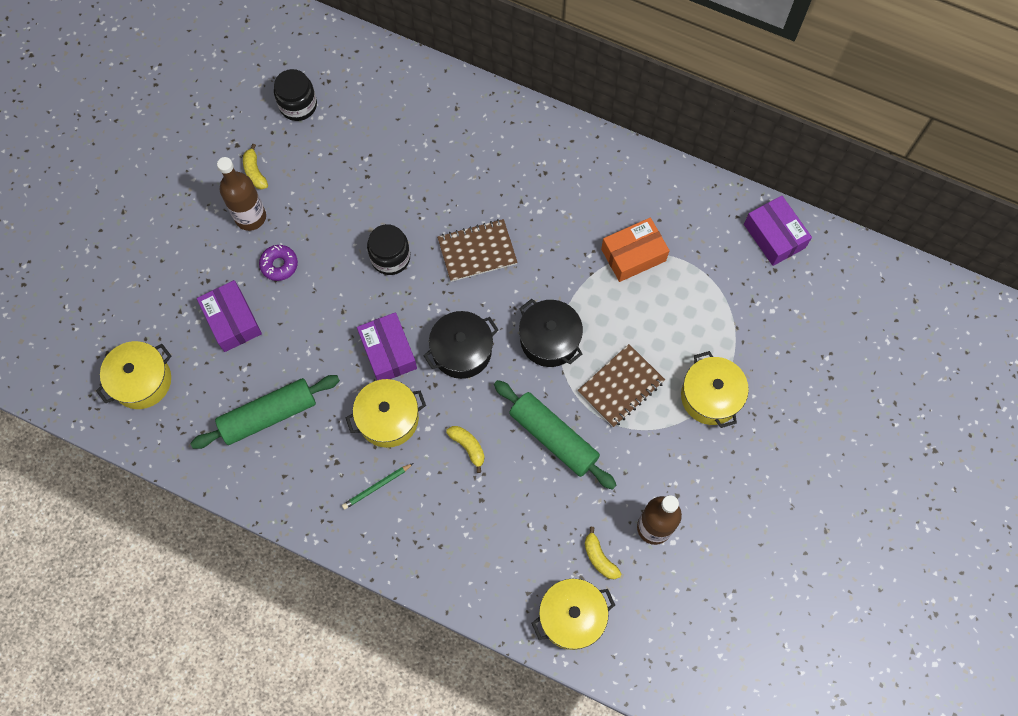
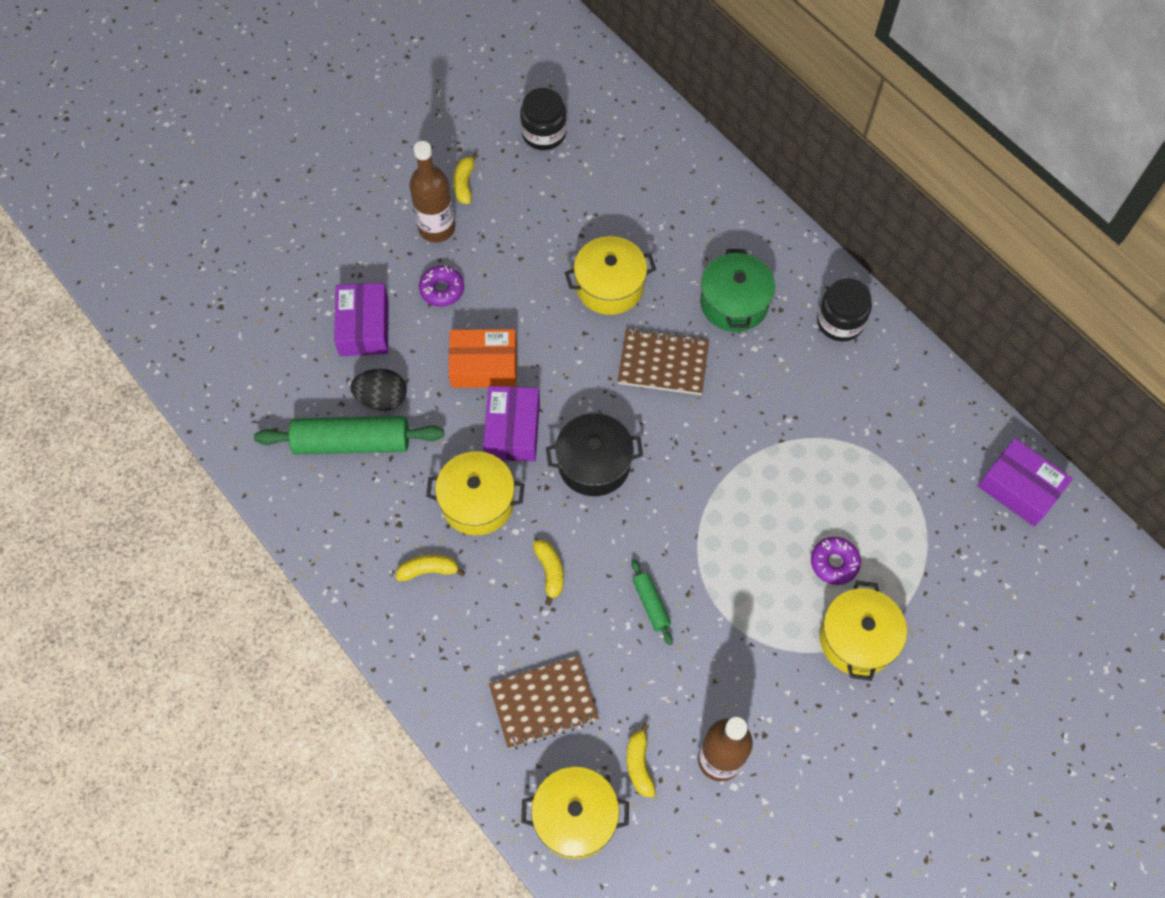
camera: 25 degrees right, 5 degrees down
(142, 381) = (240, 350): yellow pot -> yellow pot (609, 286)
(275, 371) = (382, 398): none -> black egg
(377, 487) = (429, 570): green pencil -> yellow banana
(390, 257) = (564, 331): black jar -> black jar (840, 322)
(508, 182) = (734, 303): none -> green pot
(549, 340) = (698, 493): black pot -> none
(553, 437) = (651, 604): green rolling pin -> green rolling pin, size x0.48
(620, 386) = (756, 581): brown notebook -> brown notebook (543, 703)
(633, 255) = (840, 440): orange box -> orange box (484, 366)
(670, 348) = (834, 563): none -> purple donut
(774, 236) = (1019, 488): purple box -> purple box turned 45 degrees counterclockwise

